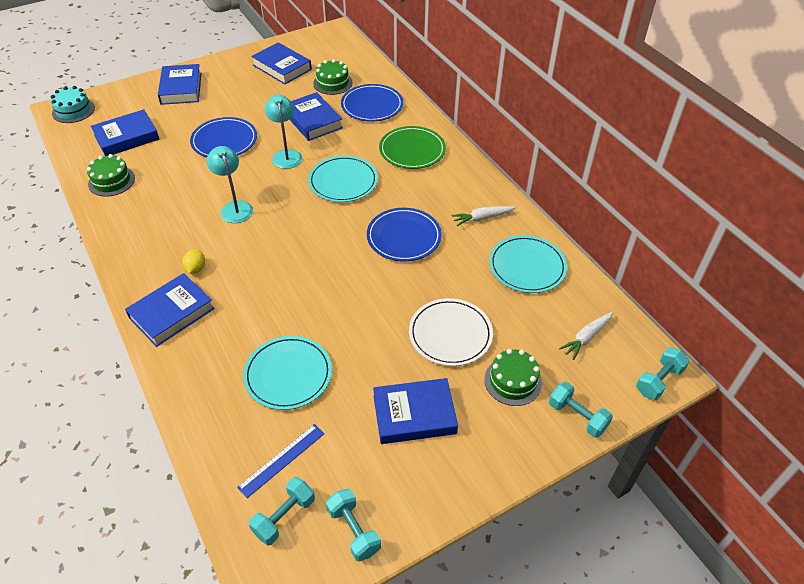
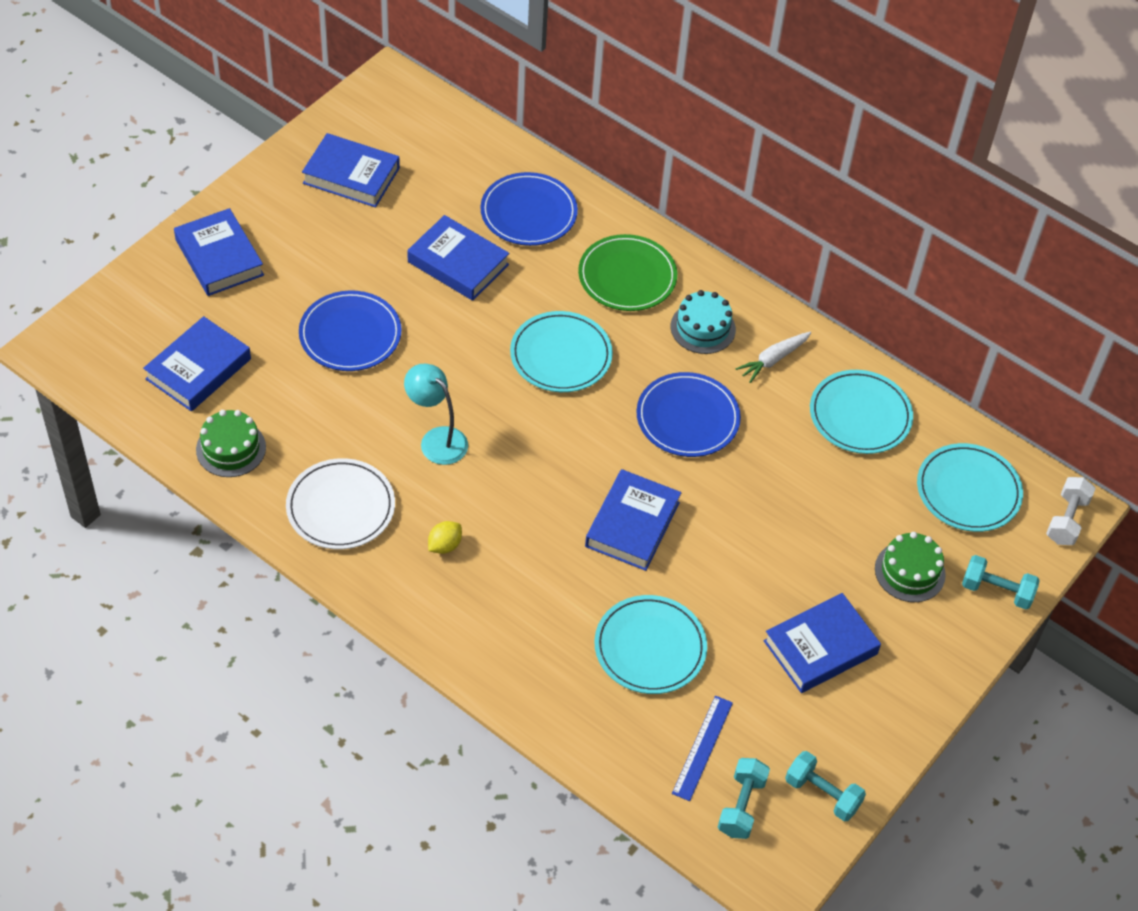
camera: 25 degrees left, 5 degrees up
(73, 110) = (77, 344): turquoise cake -> turquoise cake (703, 328)
(172, 313) = (455, 616): blue book -> blue book (632, 524)
(196, 268) = (444, 545): yellow lemon -> yellow lemon turned 60 degrees clockwise
(286, 155) = (455, 333): turquoise lamp -> none
(332, 83) = (447, 186): green cake -> none
(450, 334) = (812, 535): white plate -> white plate (340, 507)
(586, 338) = (968, 491): white carrot -> turquoise plate
(658, 381) = (1066, 520): turquoise dumbbell -> white dumbbell

